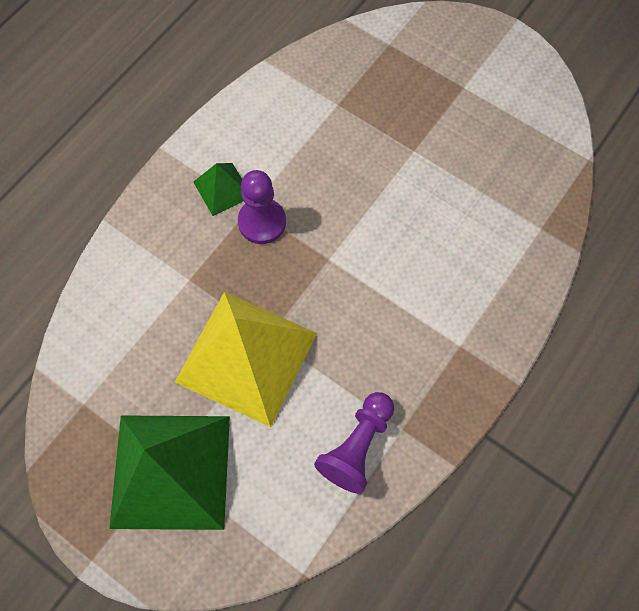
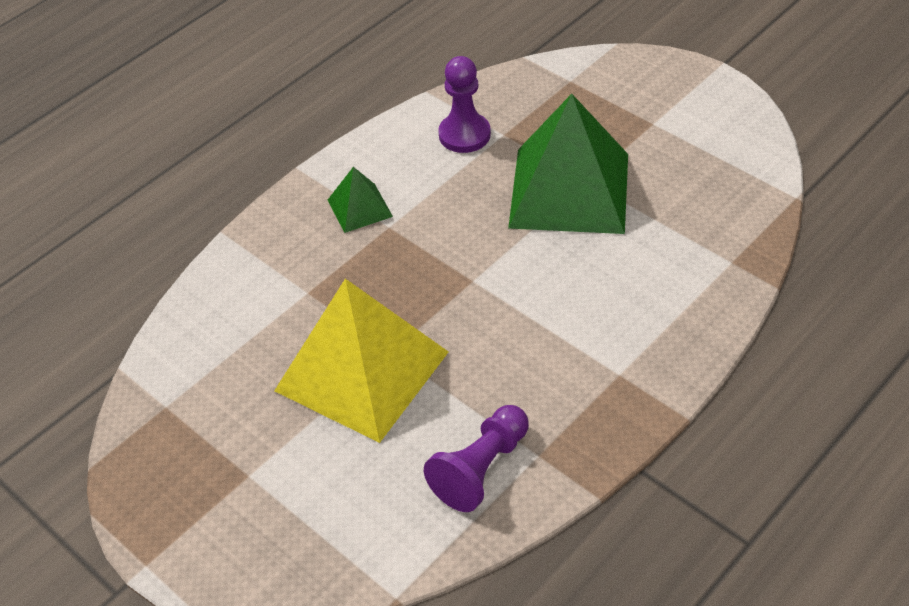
camera: 10 degrees right, 20 degrees down
(170, 471) = (254, 480): green pyramid -> green pyramid (569, 190)
(262, 222) = (400, 241): purple pawn -> purple pawn (464, 135)

